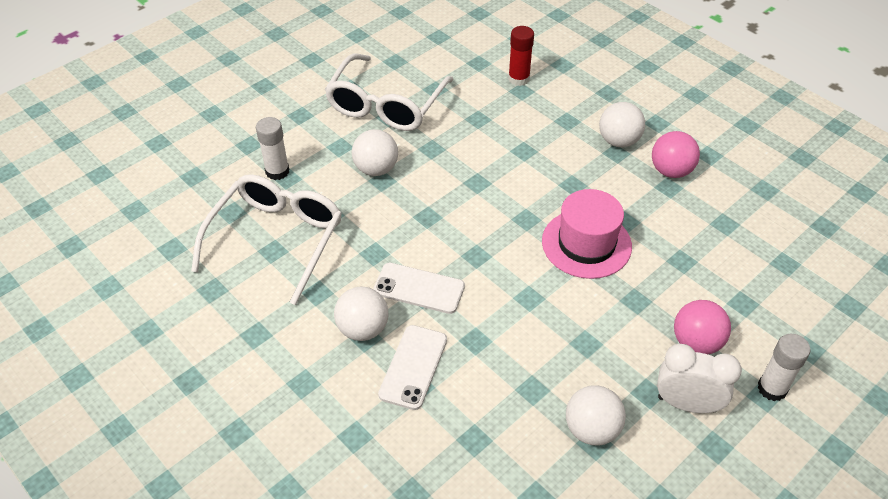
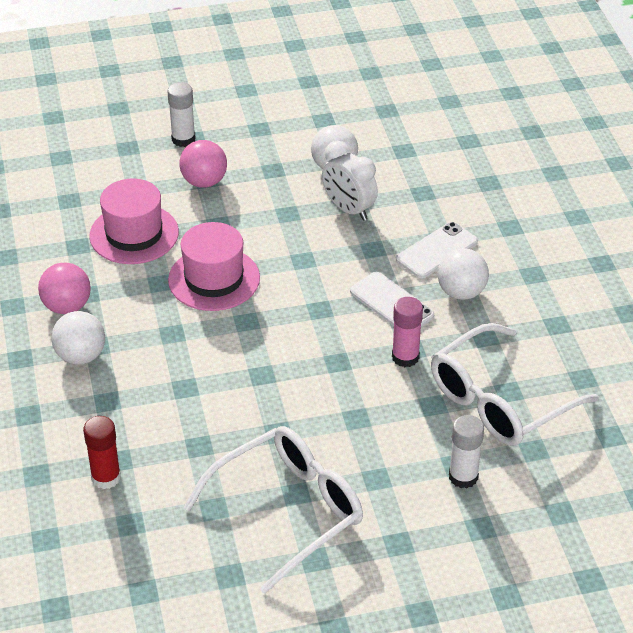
camera: 150 degrees left, 5 degrees down
(375, 243) = (405, 357): none -> pink glue stick
(376, 169) = (354, 433): white ball -> none
(686, 404) = (252, 154): white clock -> white clock (349, 209)
(694, 255) = (134, 234): none -> pink hat

